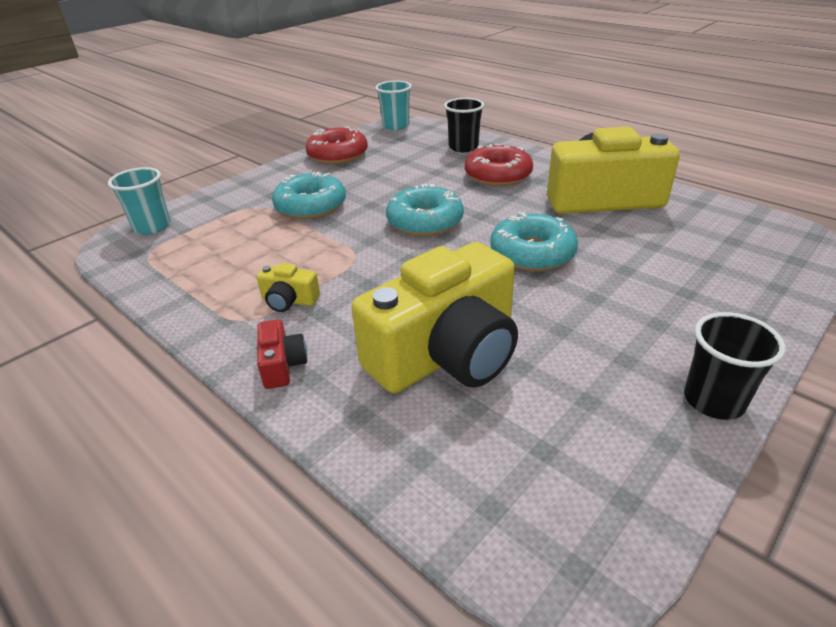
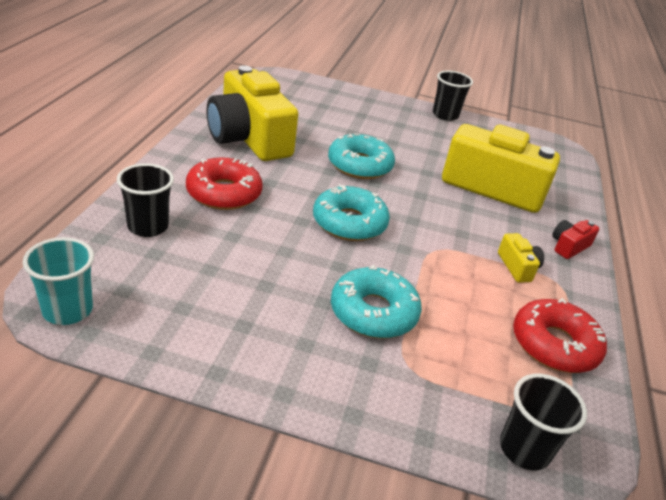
camera: 125 degrees left, 0 degrees up
(152, 226) = (524, 449): turquoise cup -> black cup
(337, 155) = (214, 342): red donut -> red donut (554, 345)

